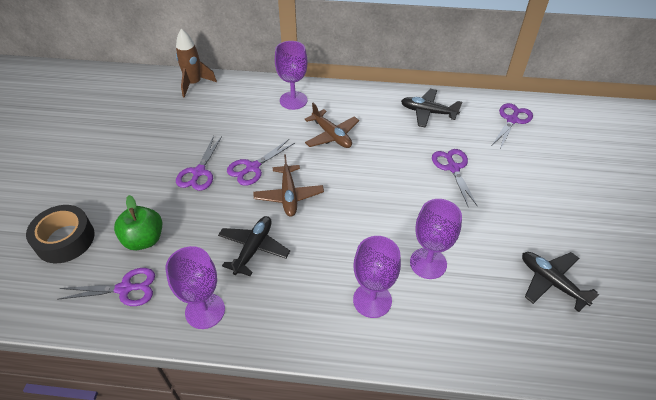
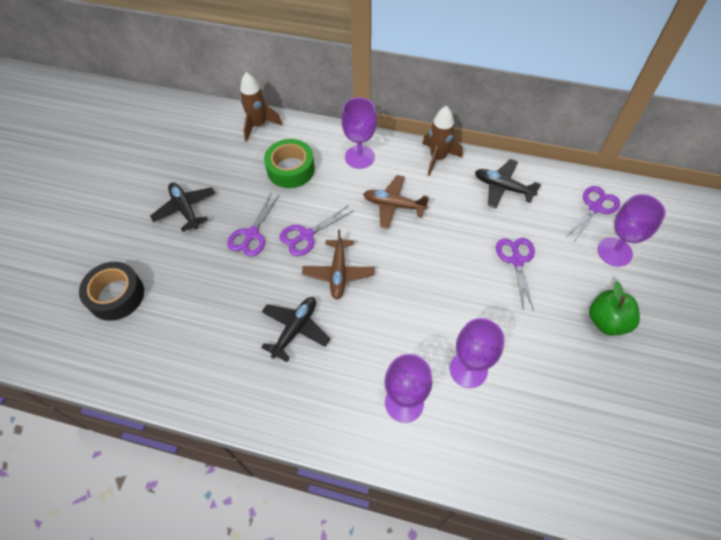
camera: 10 degrees right, 10 degrees up
(125, 289) = (168, 357): purple scissors -> none
(144, 240) = (190, 305): green apple -> green apple (606, 321)
(205, 311) = (240, 391): purple goblet -> purple goblet (614, 252)
(230, 116) = (290, 169): none -> green tape
(331, 135) = (393, 205): brown plane -> brown plane turned 135 degrees clockwise
(365, 95) = (438, 158): none -> brown rocket
(551, 282) = (593, 409): black plane -> black plane (185, 209)

